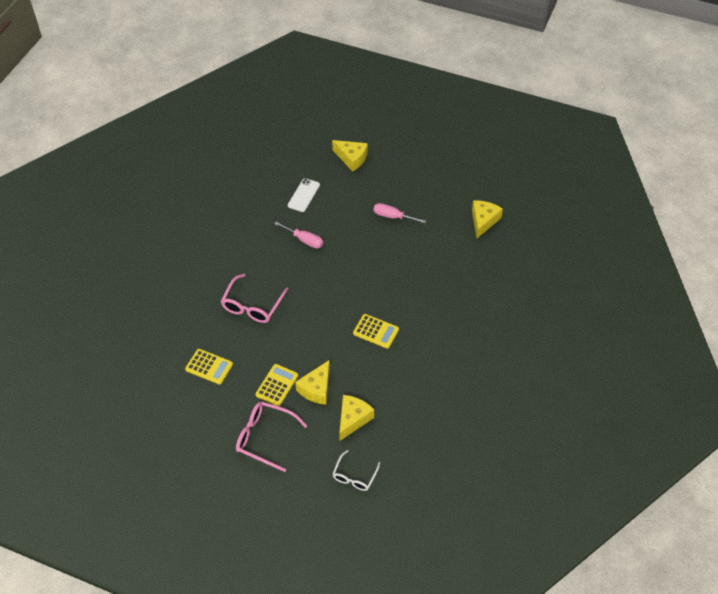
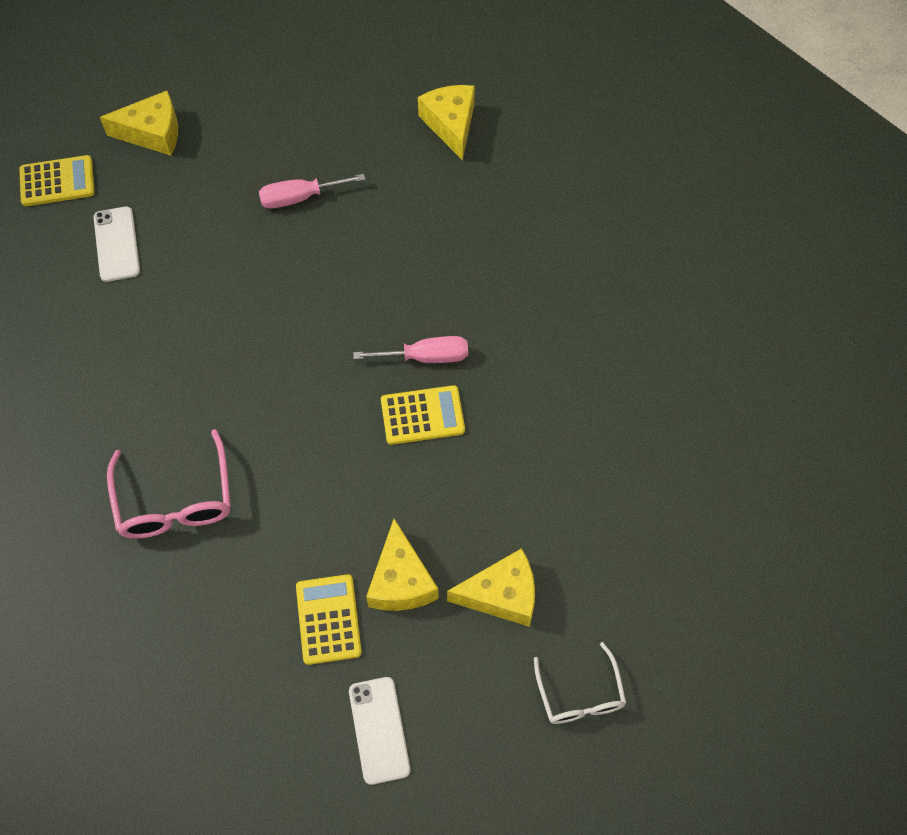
camera: 35 degrees left, 10 degrees up
(209, 367) = (181, 664): yellow calculator -> yellow calculator (57, 181)
(264, 437) = (379, 730): pink glasses -> white phone
(304, 240) = (179, 325): pink screwdriver -> pink screwdriver (426, 357)
(353, 419) = (502, 595): yellow cheese -> yellow cheese turned 90 degrees clockwise

